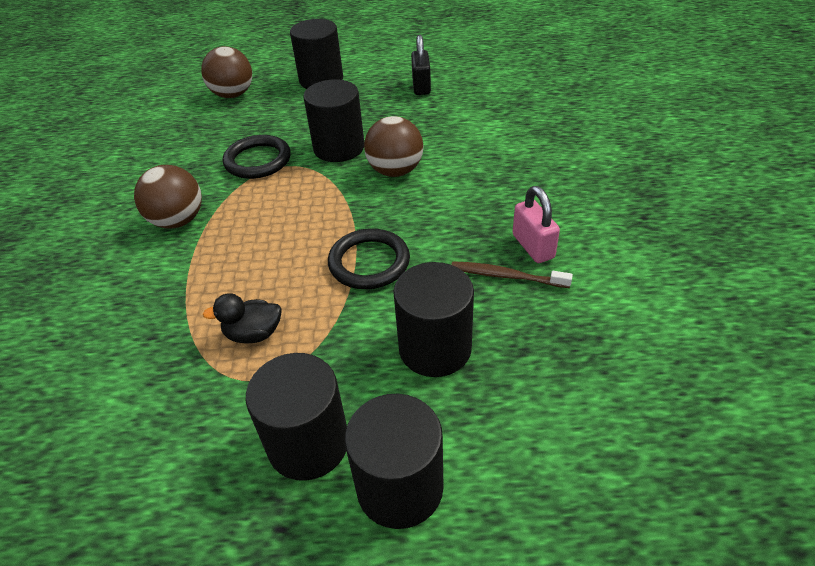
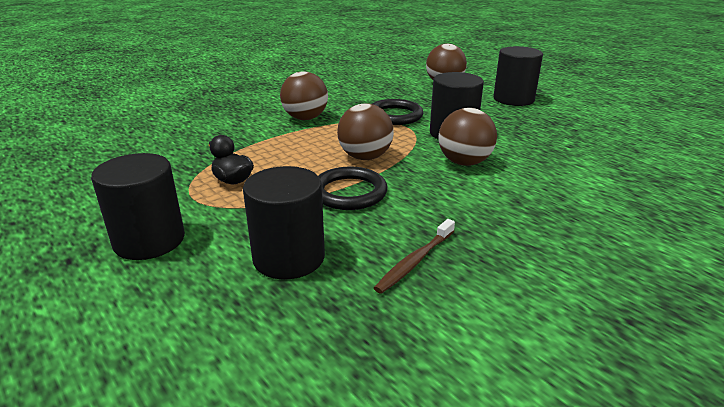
camera: 50 degrees right, 15 degrees down
(317, 221) = (365, 157): none -> brown ball
(400, 487) = (130, 298): black cylinder -> none
(421, 86) = (583, 132): black padlock -> none
(506, 276) = (415, 261): brown toothbrush -> brown toothbrush turned 120 degrees counterclockwise
(533, 246) = (473, 261): pink padlock -> none

